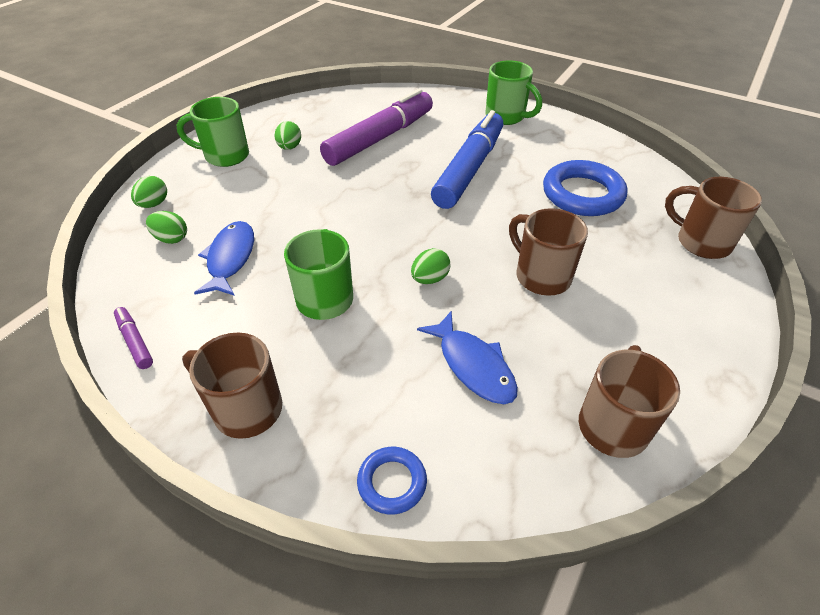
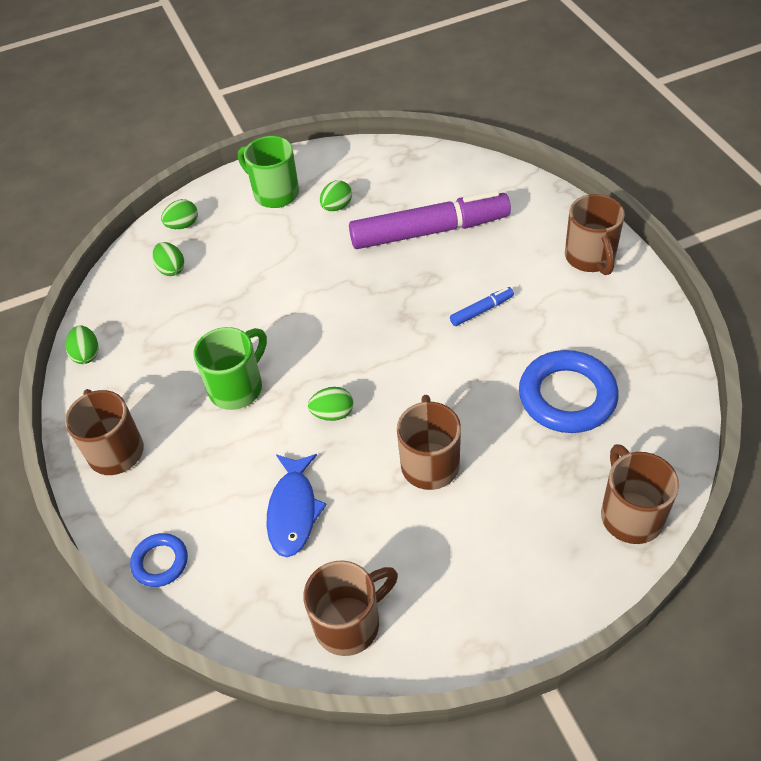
camera: 40 degrees right, 5 degrees up
(135, 341) = (86, 354): purple marker -> green egg
(230, 258) = (198, 311): blue fish -> none
(469, 169) = (482, 310): blue marker -> blue marker, size x0.41
(506, 117) = (590, 258): green mug -> brown mug

